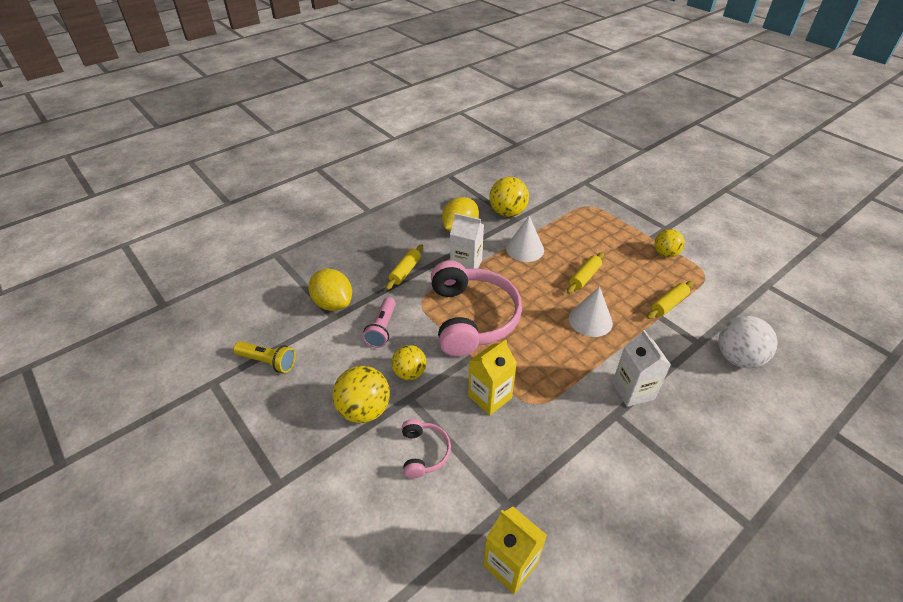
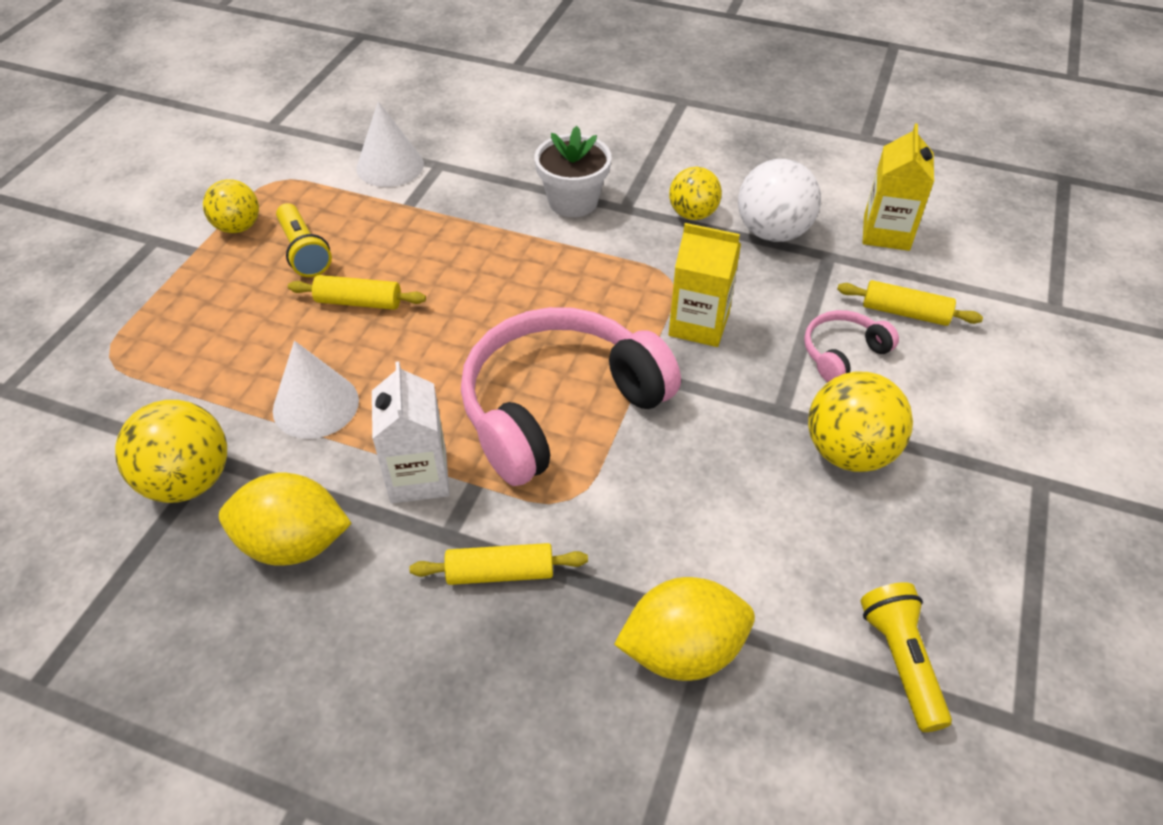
camera: 120 degrees left, 5 degrees up
(333, 303) = (682, 650): yellow lemon -> yellow lemon turned 60 degrees clockwise
(382, 329) = (680, 522): pink flashlight -> none
(409, 373) = (737, 432): yellow ball -> yellow ball (693, 214)
(590, 320) = (465, 269): white cone -> white cone (390, 166)
(633, 391) = (573, 201): white carton -> white flower pot
(634, 269) = (304, 252): none -> yellow flashlight
(668, 304) = (373, 202): yellow rolling pin -> yellow rolling pin (905, 312)
(737, 358) = (446, 132): white ball -> white ball (772, 232)

